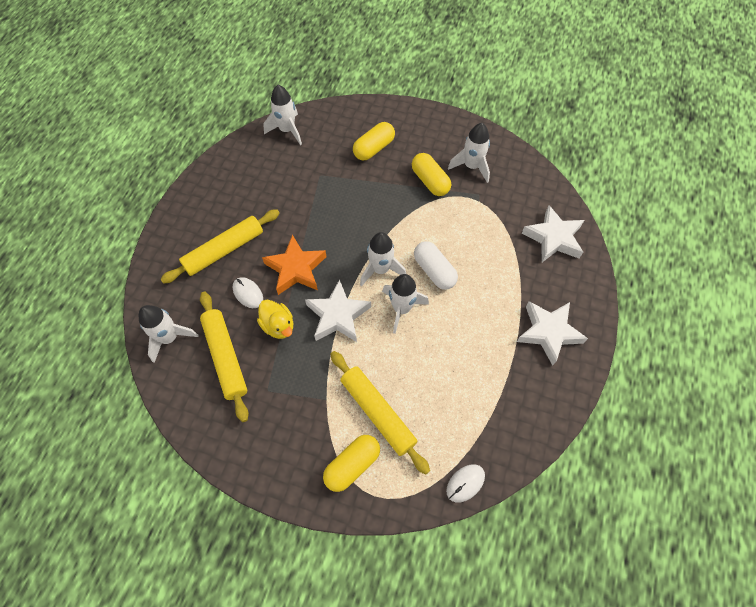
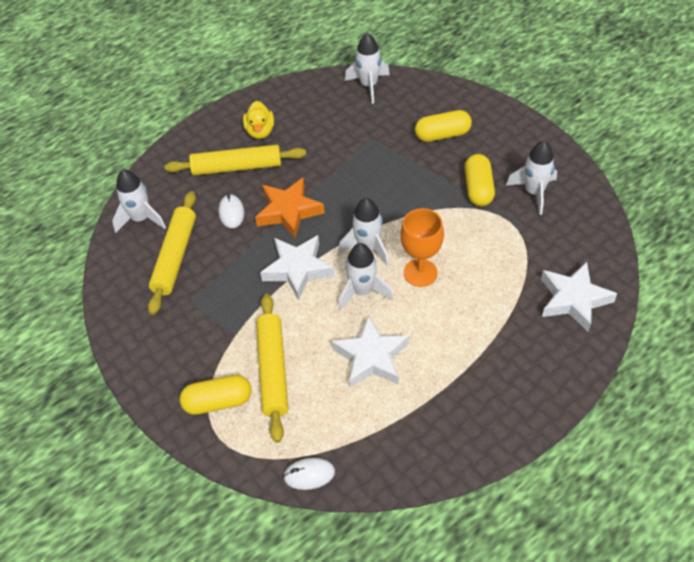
camera: 35 degrees right, 10 degrees down
(278, 326) = (238, 252): yellow duck -> yellow duck (260, 131)
(434, 271) = (420, 273): white capsule -> orange goblet
(548, 332) = (498, 385): white star -> white star (371, 357)

